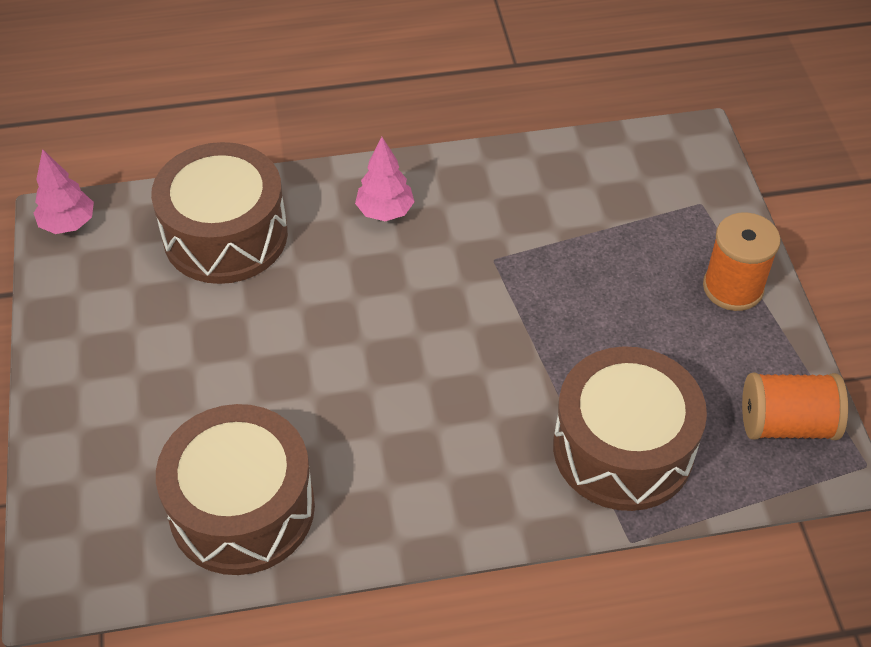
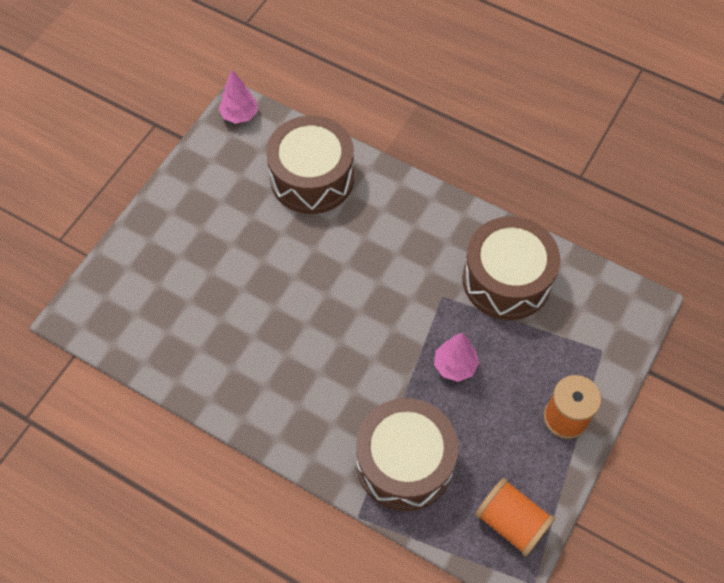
camera: 40 degrees right, 10 degrees up
(242, 508) = (186, 342): brown drum -> brown drum (506, 280)
(385, 211) = (409, 223): pink tree -> pink tree (455, 365)

